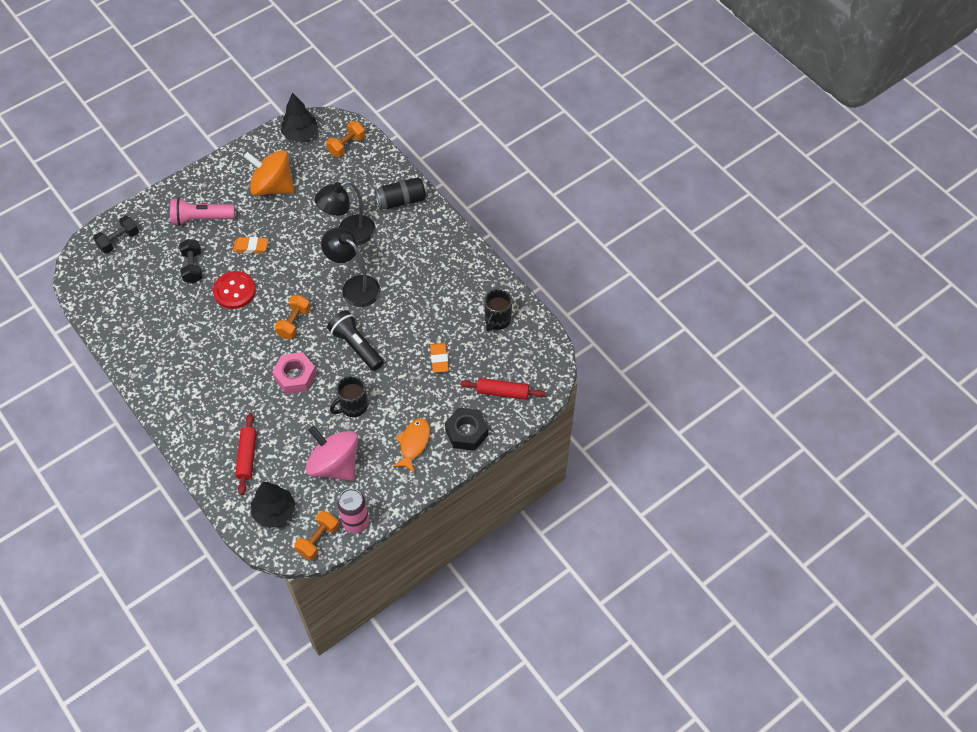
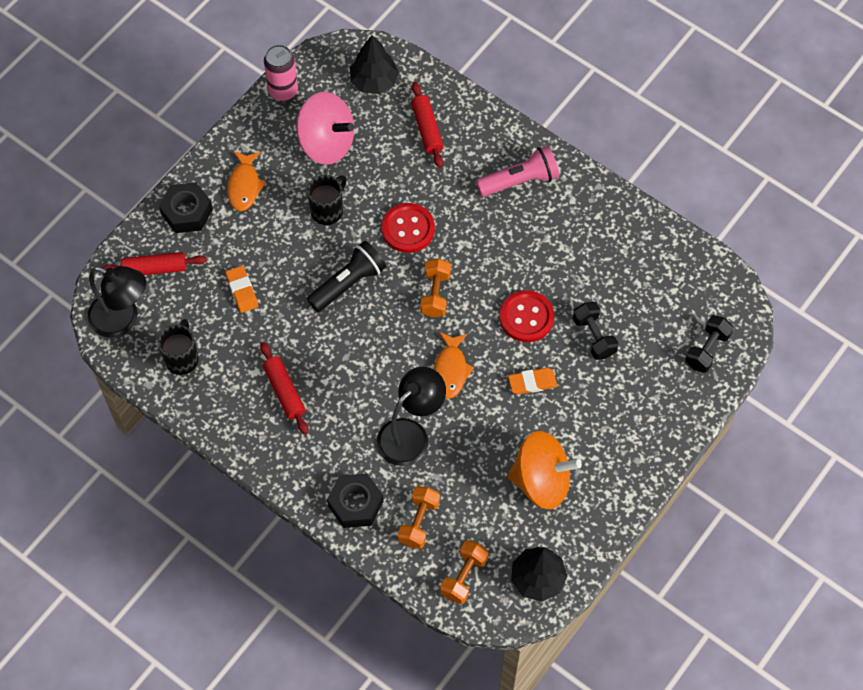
camera: 165 degrees right, 5 degrees up
(201, 218) = (616, 408): pink flashlight -> pink flashlight (520, 180)
(295, 376) = (408, 229): pink nut -> red button
(304, 268) = (450, 370): none -> orange fish
(318, 540) = (317, 65): orange dumbbell -> orange dumbbell (419, 522)
(355, 286) = (377, 360): black lamp -> black lamp (122, 319)
(356, 346) = (348, 283): black flashlight -> black flashlight turned 75 degrees counterclockwise
(402, 200) = (355, 504): black can -> black nut
(428, 281) = (284, 391): none -> red rolling pin

